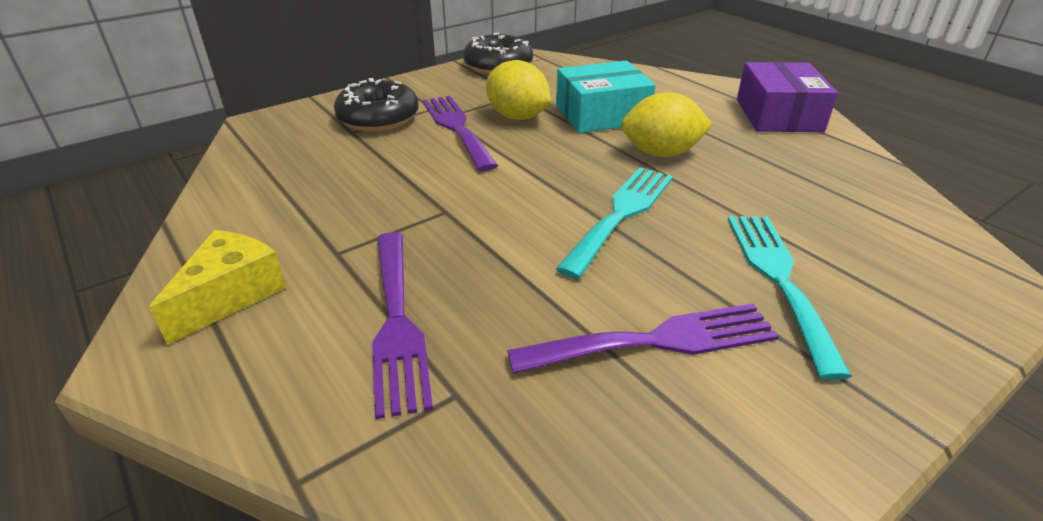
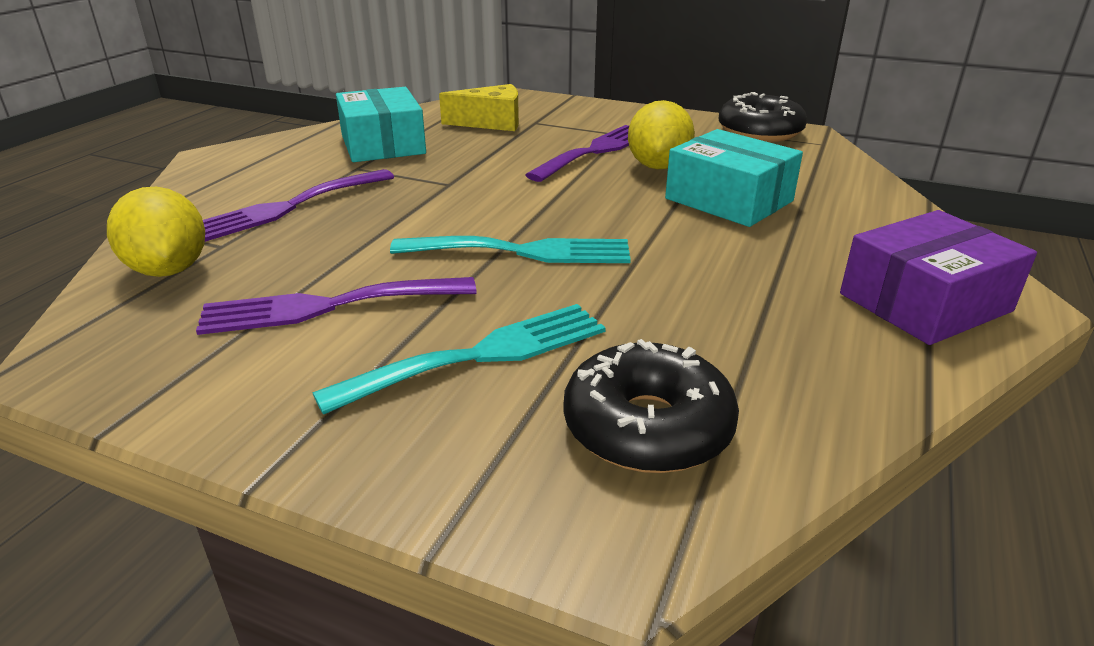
camera: 60 degrees right, 5 degrees down
(231, 295) = (285, 156): yellow cheese -> yellow cheese (491, 123)
(291, 221) = (383, 144): none -> turquoise box
(378, 118) = (570, 123): black donut -> black donut (647, 427)
(656, 341) = (326, 306): purple fork -> purple fork turned 120 degrees clockwise
(661, 153) = (683, 246): yellow lemon -> yellow lemon (169, 270)

